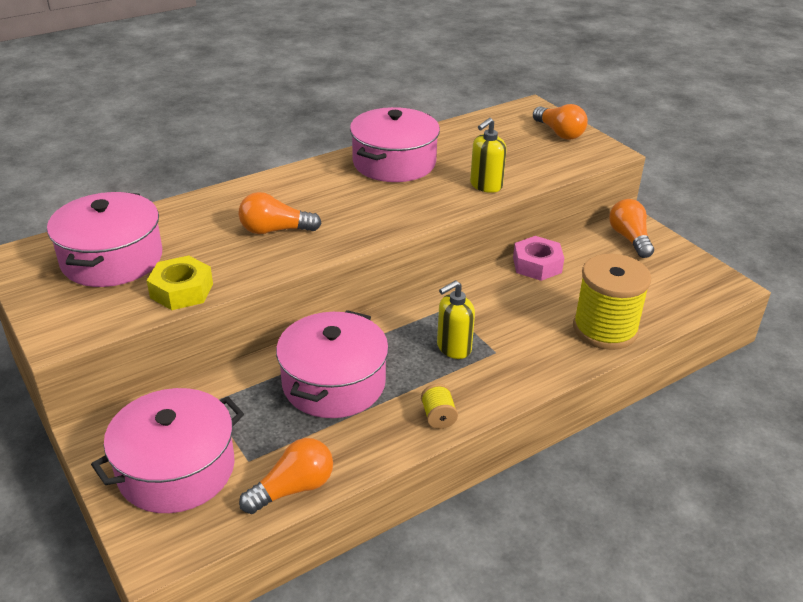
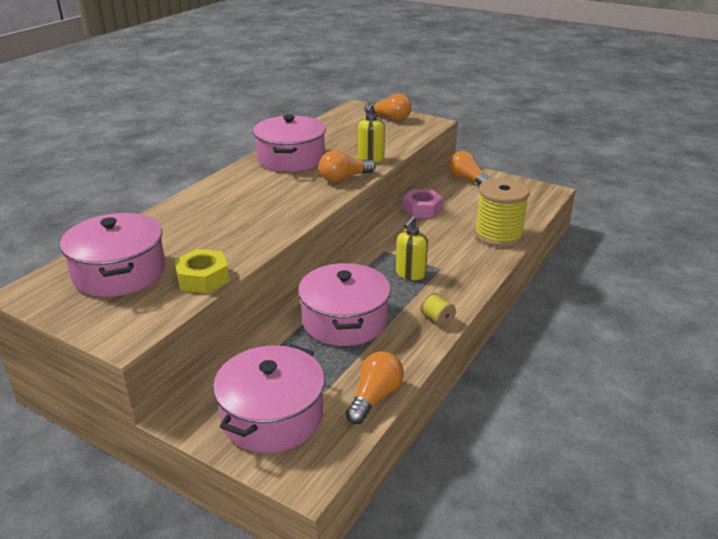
camera: 25 degrees left, 5 degrees down
(275, 230) = (240, 220): orange light bulb -> orange light bulb (344, 178)

